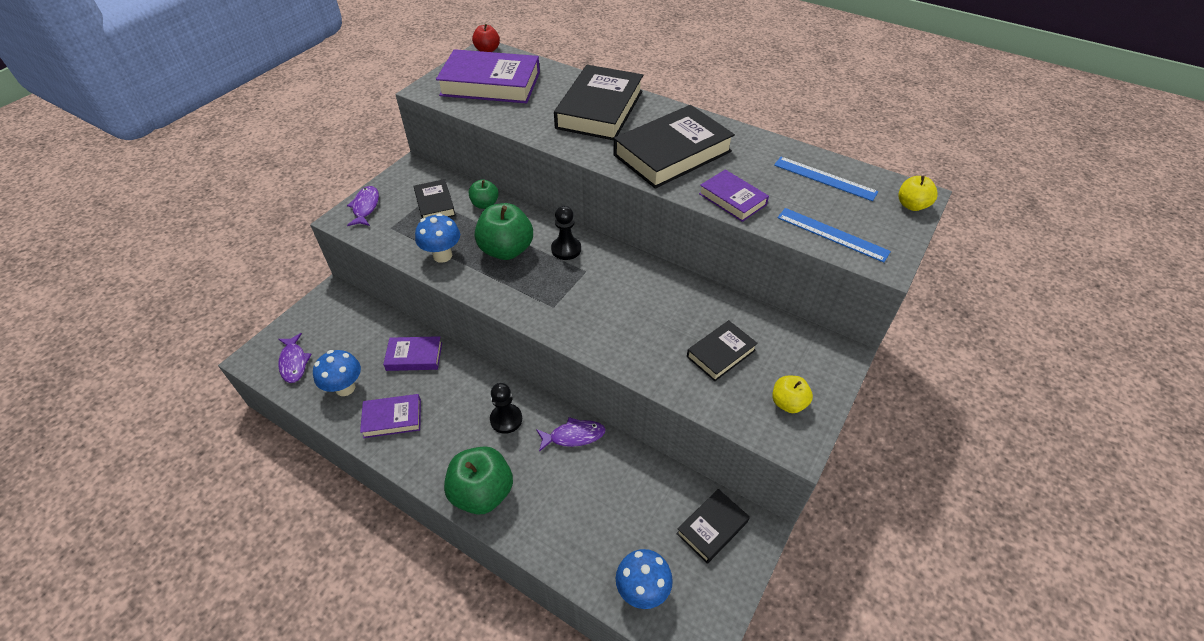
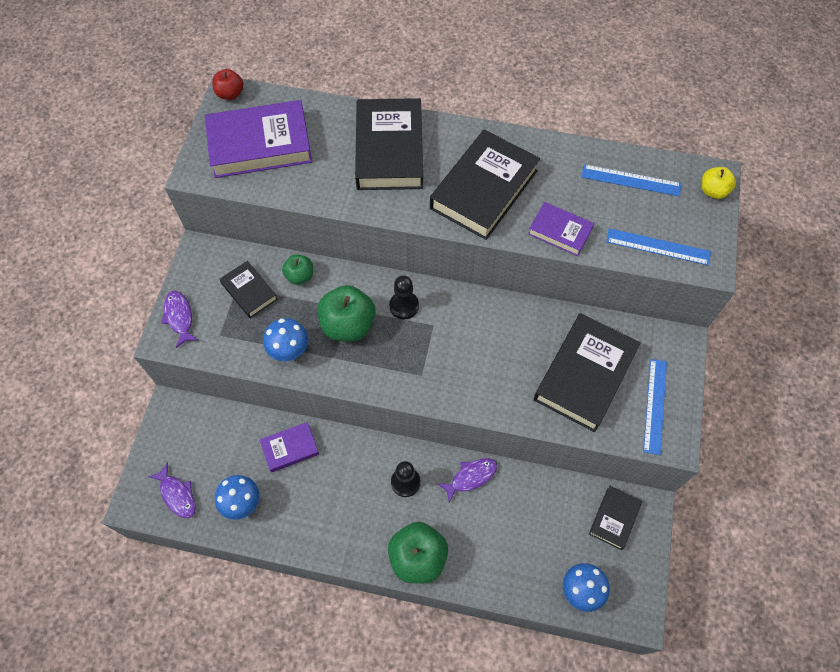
camera: 20 degrees left, 15 degrees up
(392, 418) = (303, 517): purple book -> none
(721, 353) = (585, 375): black book -> black book, size x1.88
(788, 403) = (655, 405): yellow apple -> blue ruler

